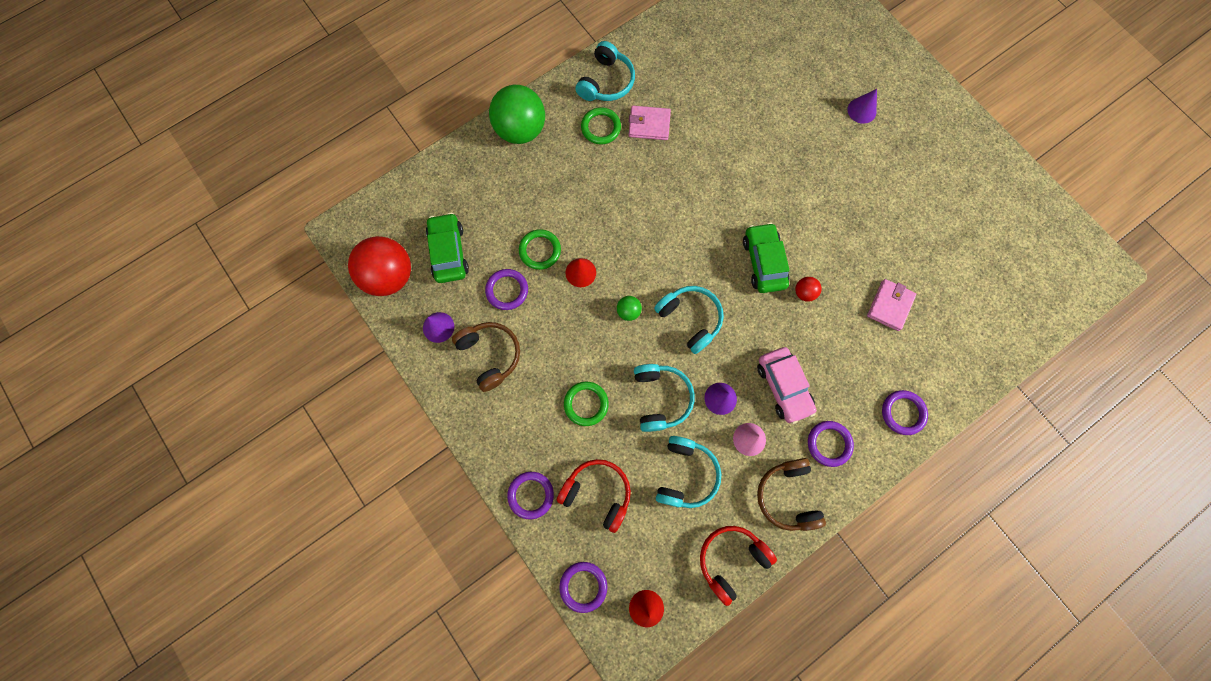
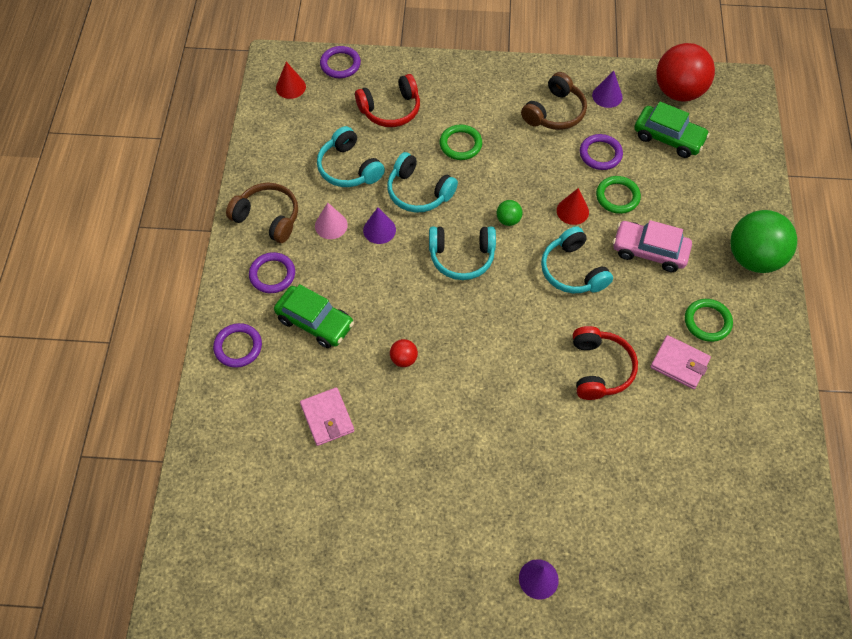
camera: 130 degrees right, 15 degrees down
(490, 355) = (554, 112): brown headphones -> brown headphones turned 60 degrees counterclockwise
(531, 495) = (428, 74): purple ring -> none
(606, 82) = (758, 362): turquoise headphones -> turquoise headphones (573, 270)
(649, 125) = (679, 364): pink wallet -> pink wallet turned 75 degrees clockwise
(731, 560) = (266, 153): red headphones -> red headphones (599, 369)
(763, 262) = (460, 350): green car -> green car (315, 322)
(783, 386) = (344, 279): pink car -> pink car (649, 251)

